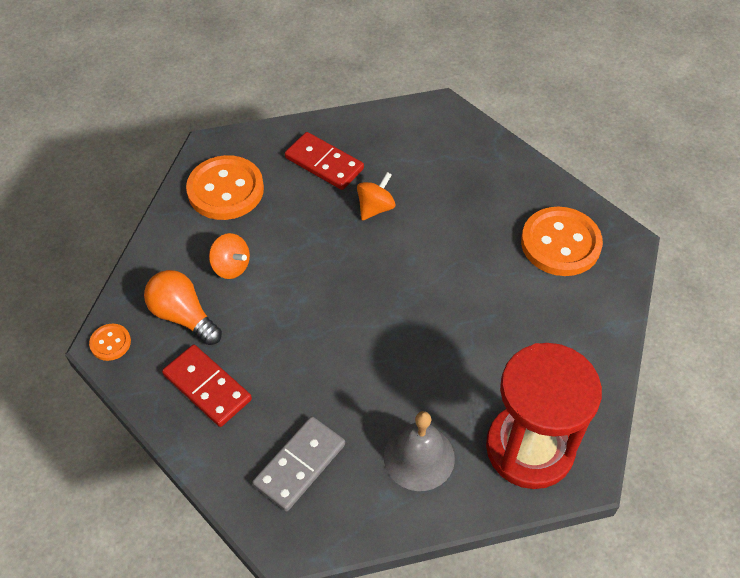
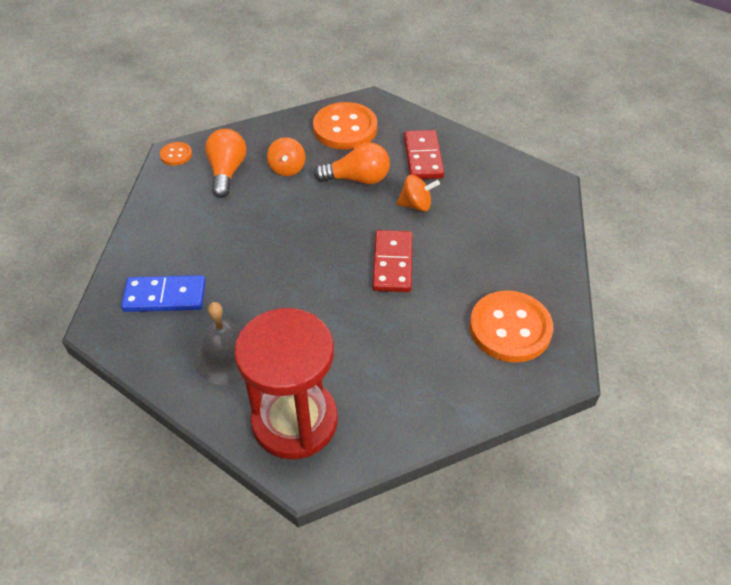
camera: 50 degrees right, 5 degrees down
(207, 387) = (184, 216): red domino -> red domino (392, 263)
(299, 464) = (165, 296): grey domino -> blue domino
(301, 225) = (358, 179): none -> orange light bulb

